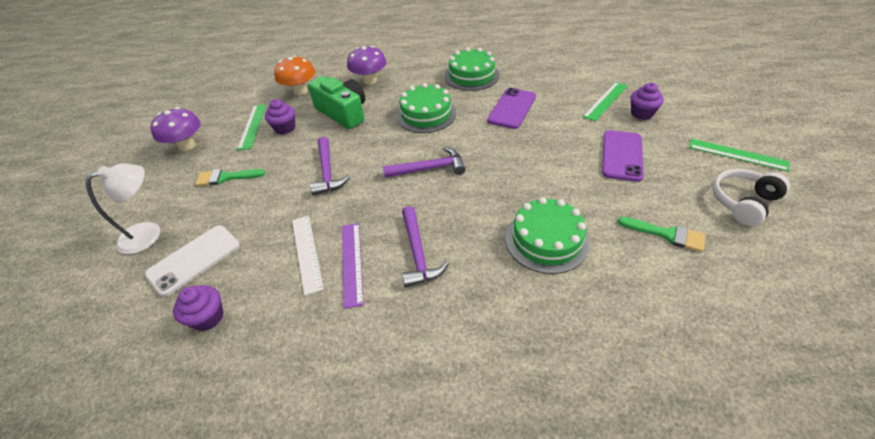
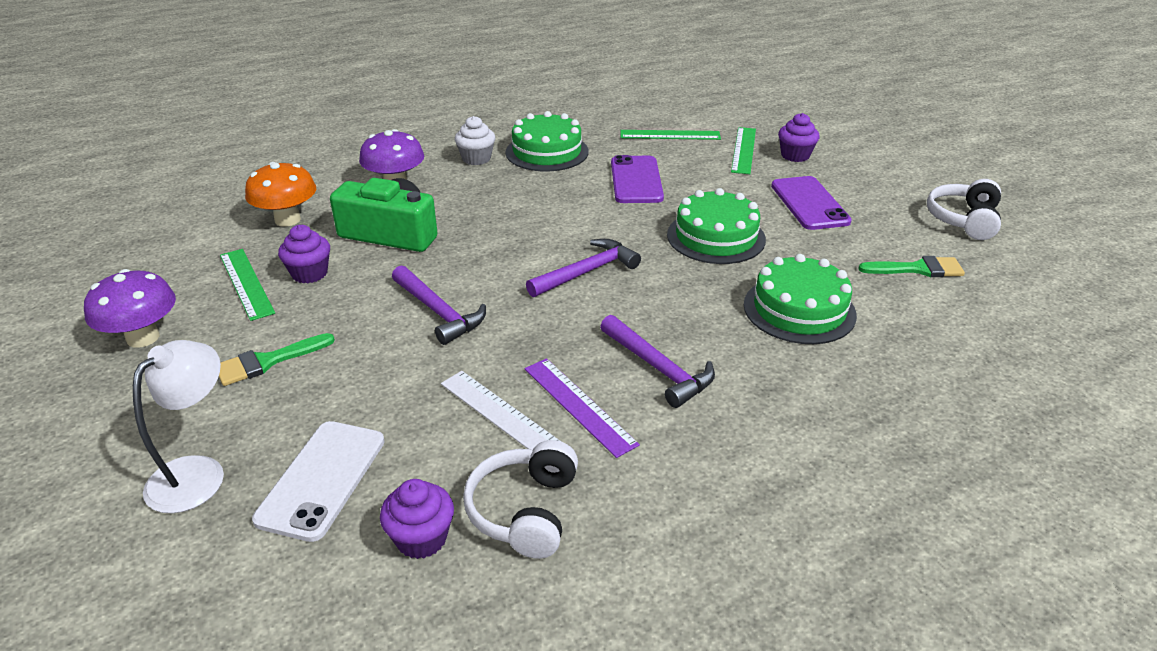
camera: 30 degrees left, 10 degrees down
(269, 323) = (525, 511): none -> white headphones
(426, 72) = (476, 159): none -> white cupcake
(426, 114) = (523, 210): green cake -> green cake (716, 237)
(737, 154) = (924, 176): green ruler -> green ruler (670, 135)

